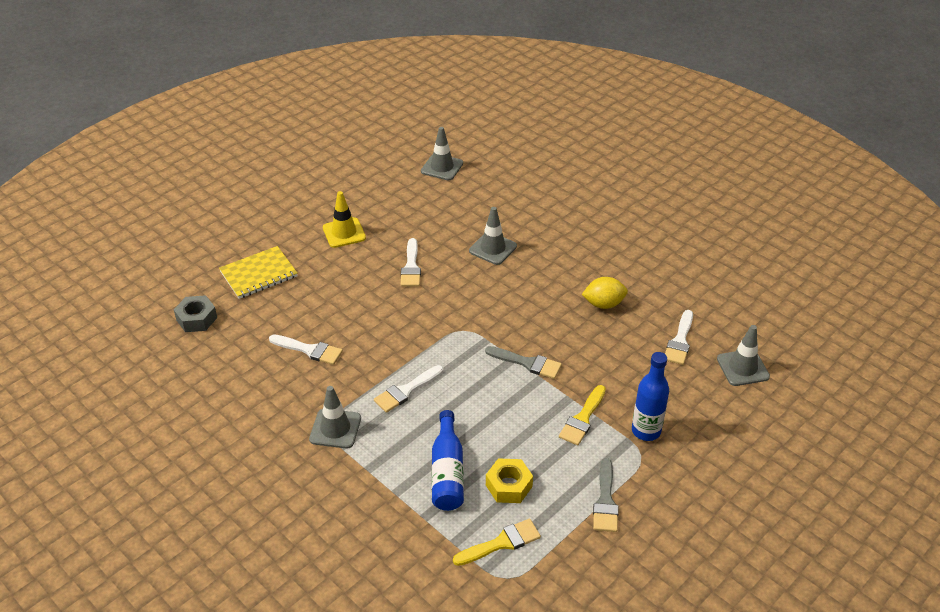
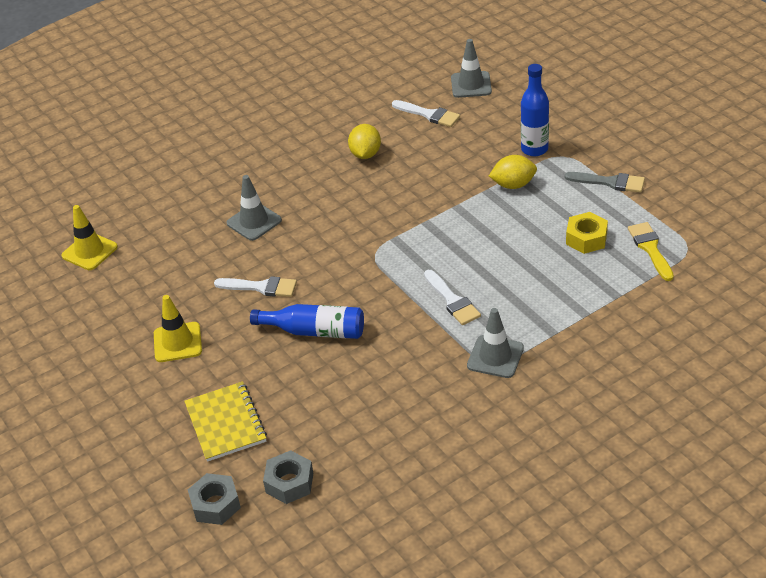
camera: 75 degrees left, 0 degrees up
(179, 283) = (215, 504): none -> grey nut
(309, 350) = (373, 376): white brush -> none
(442, 167) = (89, 251): grey traffic cone -> yellow traffic cone
(447, 472) = (564, 277): blue bottle -> blue bottle (315, 331)
(527, 363) = (434, 212): grey brush -> none
(582, 419) = (513, 185): yellow brush -> yellow lemon

